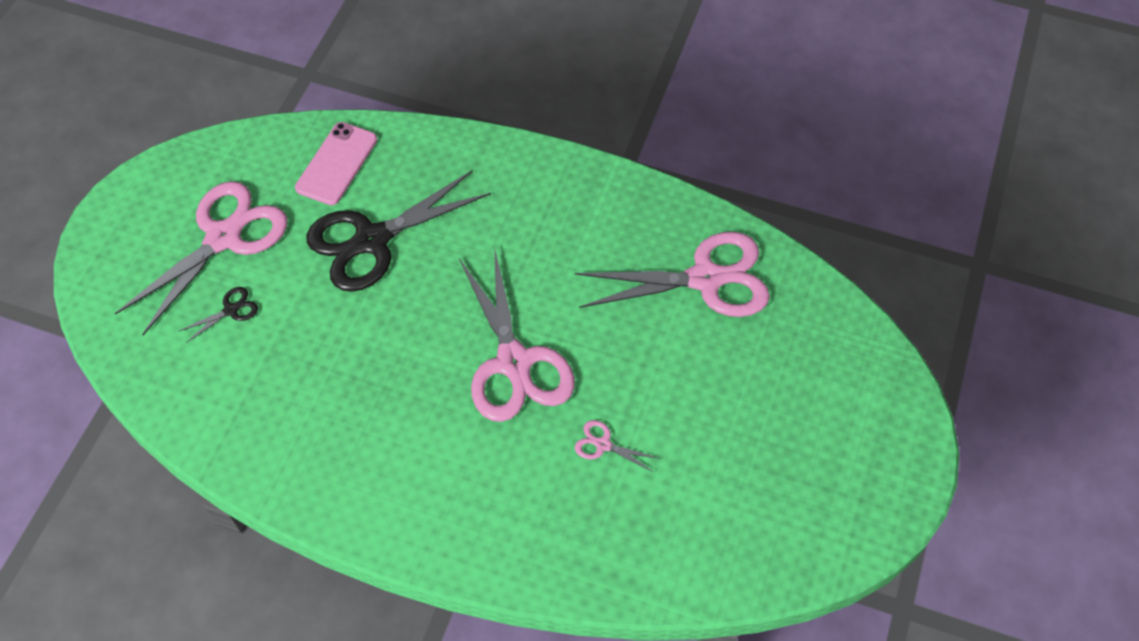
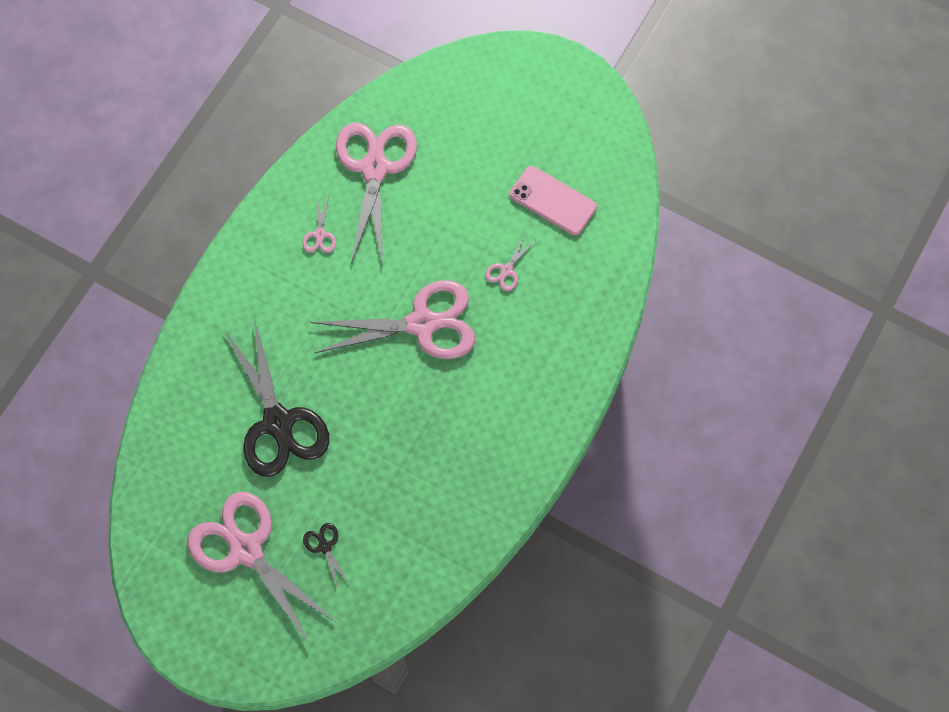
camera: 80 degrees left, 10 degrees up
(337, 164) = (187, 446): pink phone -> pink phone (553, 201)
(607, 239) = (320, 234): none -> pink scissors

